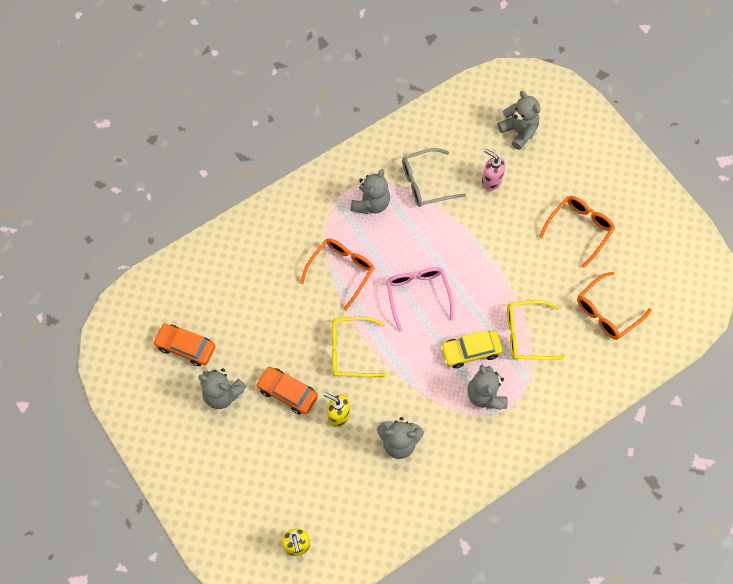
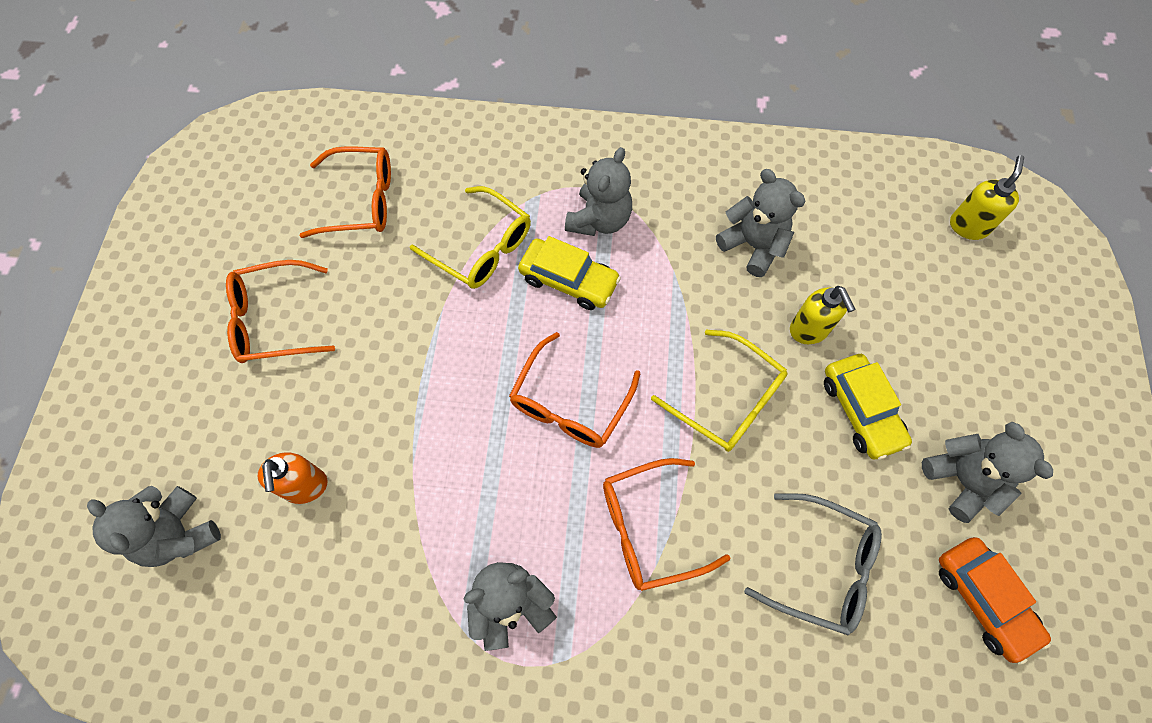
camera: 140 degrees left, 0 degrees up
(287, 393) = (861, 410): orange car -> yellow car
(418, 295) = (570, 403): pink glasses -> orange glasses
(425, 183) = (398, 568): grey glasses -> grey glasses (823, 568)
(491, 181) = (305, 486): pink soap dispenser -> orange soap dispenser
(519, 131) = (179, 534): grey teddy bear -> grey teddy bear turned 45 degrees counterclockwise

